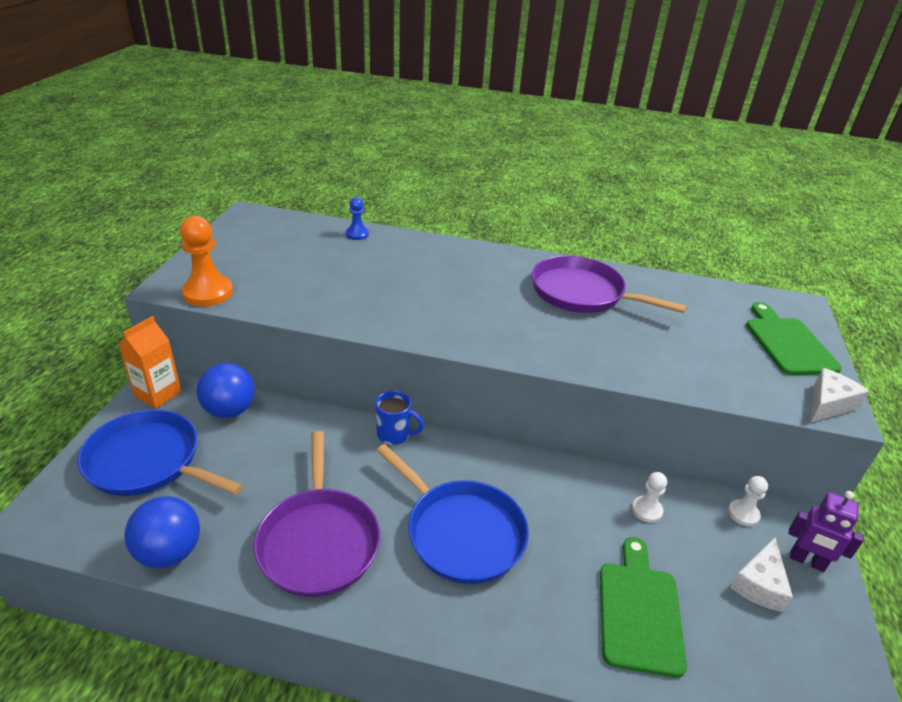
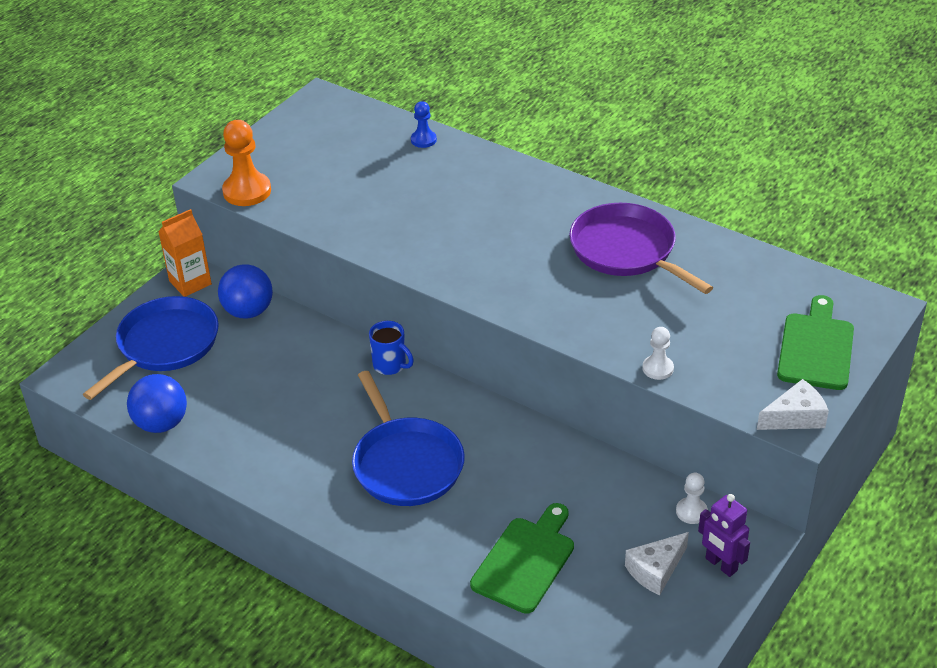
camera: 25 degrees right, 5 degrees up
(148, 461) = (165, 345): blue pan -> blue pan turned 75 degrees clockwise
(319, 541) = (281, 442): purple pan -> none
(646, 510) = (594, 486): white pawn -> white pawn (658, 368)

